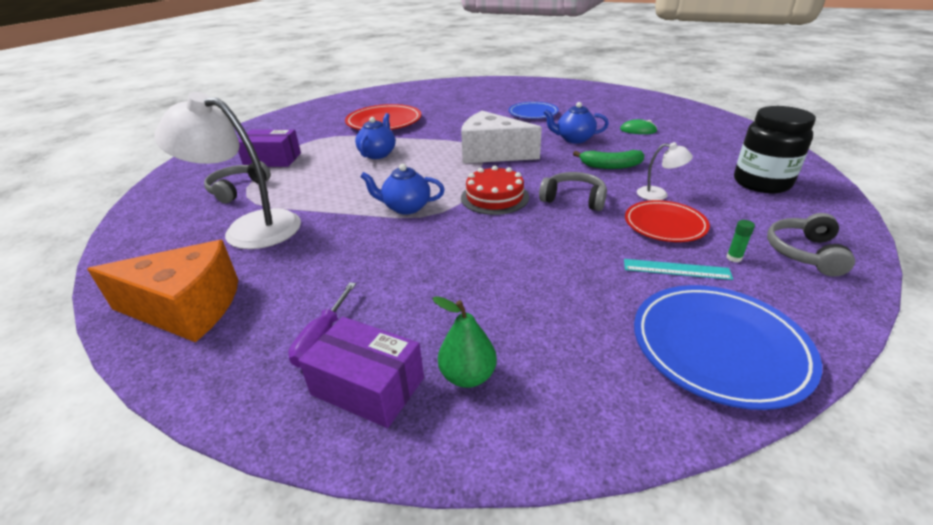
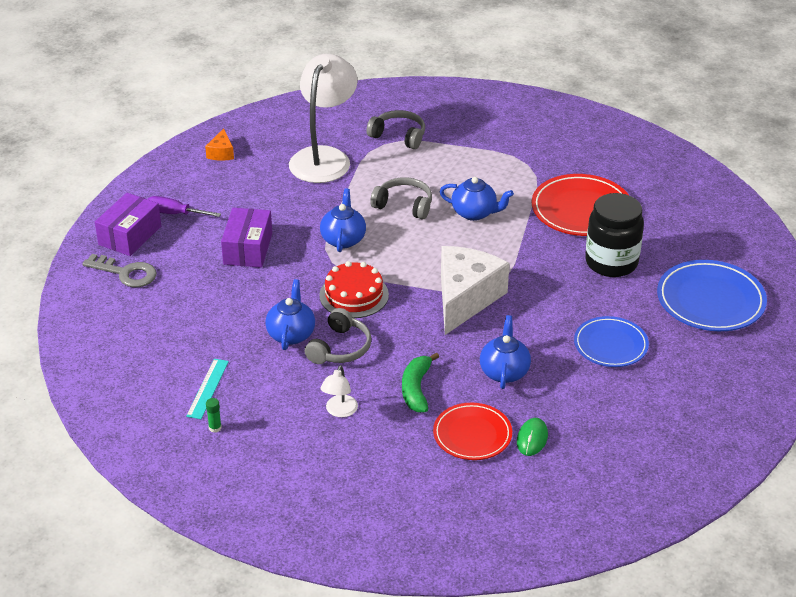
camera: 90 degrees right, 5 degrees up
(186, 308) = (221, 153): orange cheese -> orange cheese, size x0.43
(272, 159) = (468, 143): purple box -> purple box (248, 249)
(468, 376) = (126, 273): green pear -> grey key
(563, 225) = (291, 334): none -> blue teapot
(665, 225) = (278, 400): red plate -> red plate (472, 435)
(718, 347) = (117, 385): blue plate -> blue plate (710, 300)
(761, 183) = (352, 502): black jar -> black jar (611, 262)
(804, 253) = (212, 476): grey headphones -> grey headphones (404, 205)

